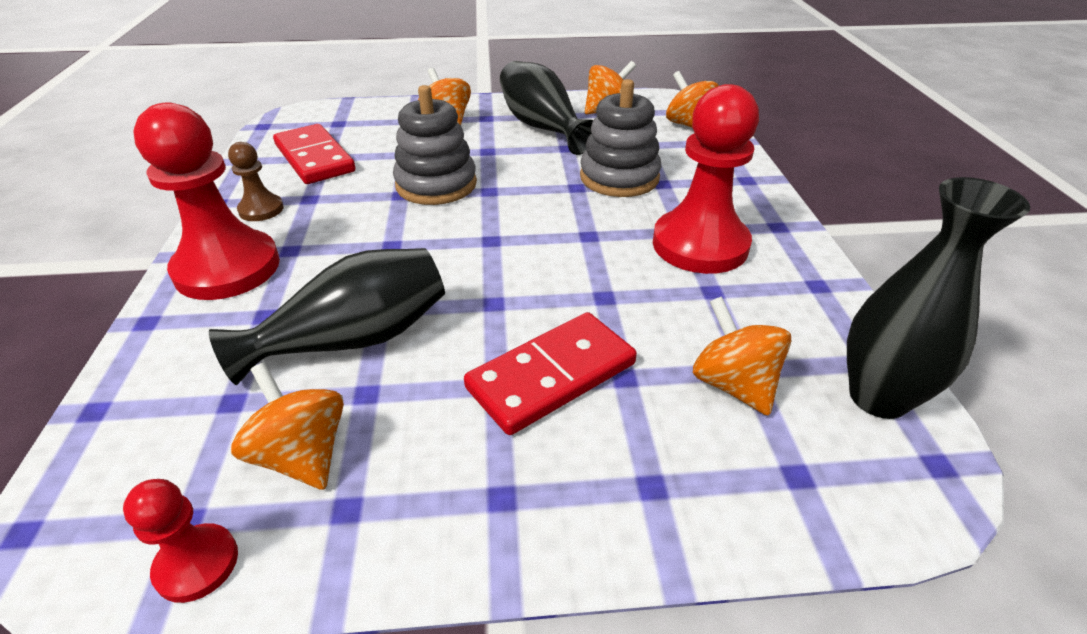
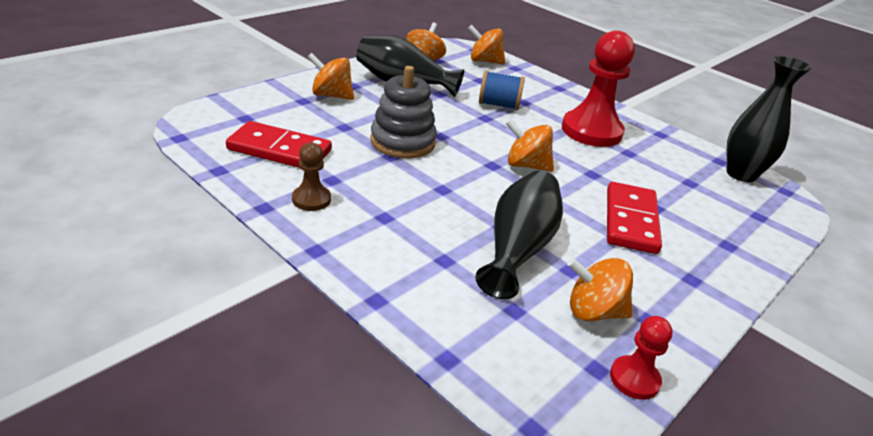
camera: 45 degrees left, 5 degrees down
(227, 268) = (365, 245): red pawn -> none
(619, 177) = (499, 105): grey stacking toy -> blue spool
(733, 384) = (695, 191): orange spinning top -> orange spinning top (526, 165)

